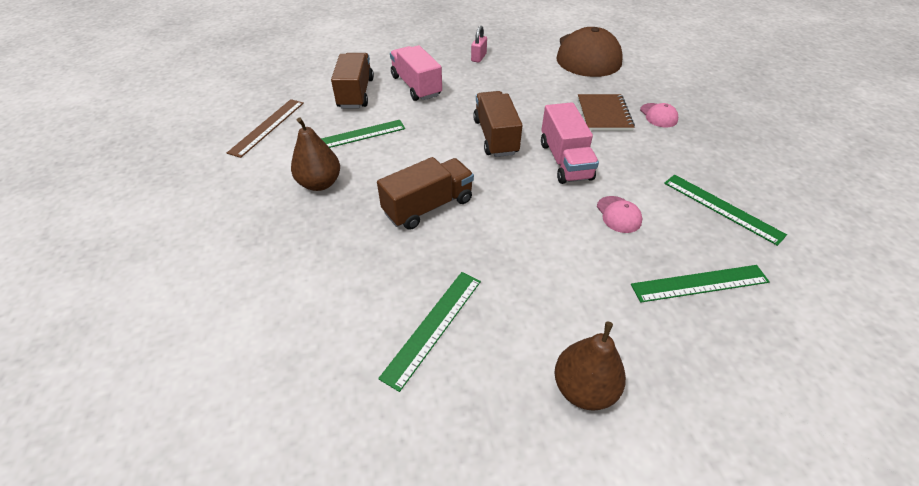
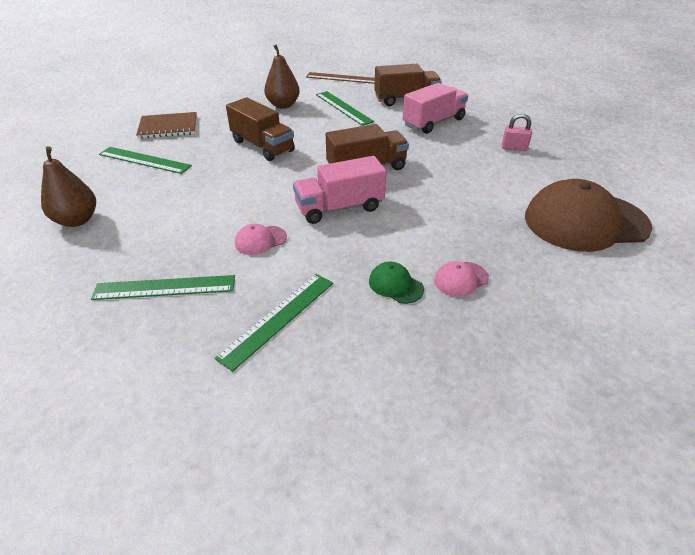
camera: 80 degrees right, 5 degrees down
(604, 114) = (441, 234): brown notebook -> brown notebook (168, 127)
(670, 144) = (395, 285): none -> green cap
(700, 283) = (165, 288): green ruler -> green ruler turned 75 degrees counterclockwise

